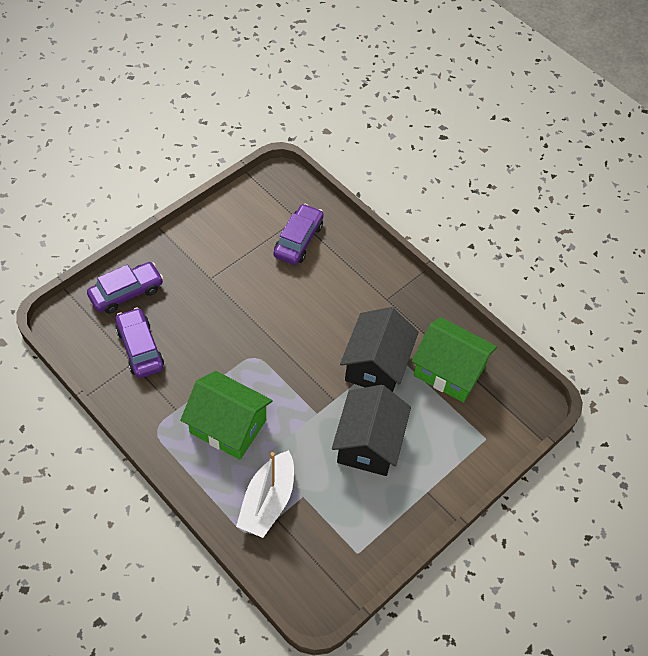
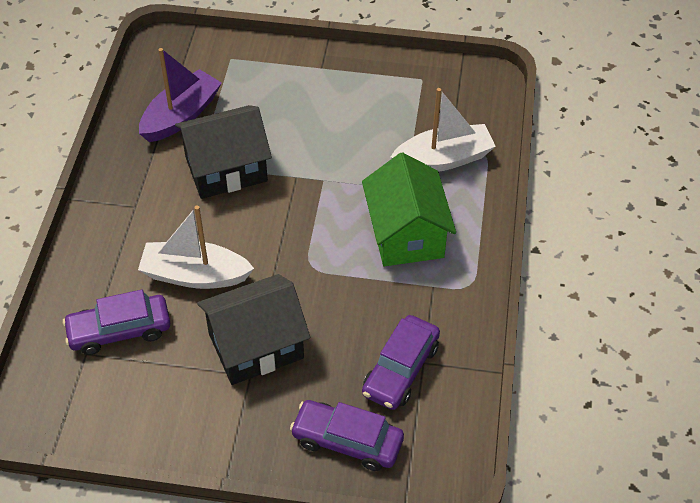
camera: 125 degrees left, 5 degrees down
(304, 296) = (195, 275): none -> white boat
(368, 443) = (316, 128): black house -> black house (256, 346)
(449, 371) = (181, 116): green house -> purple boat

